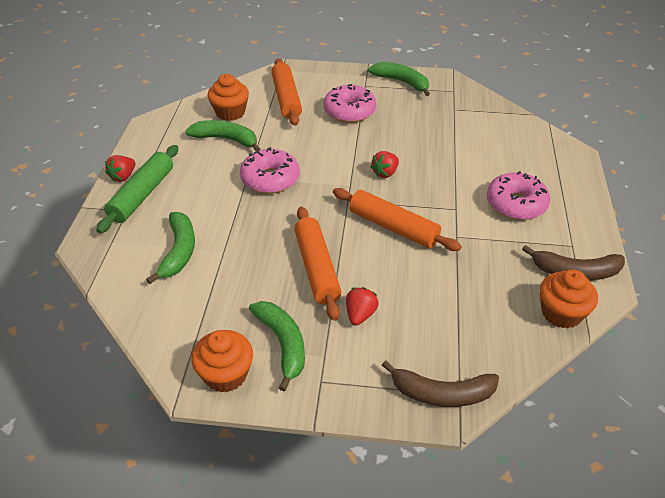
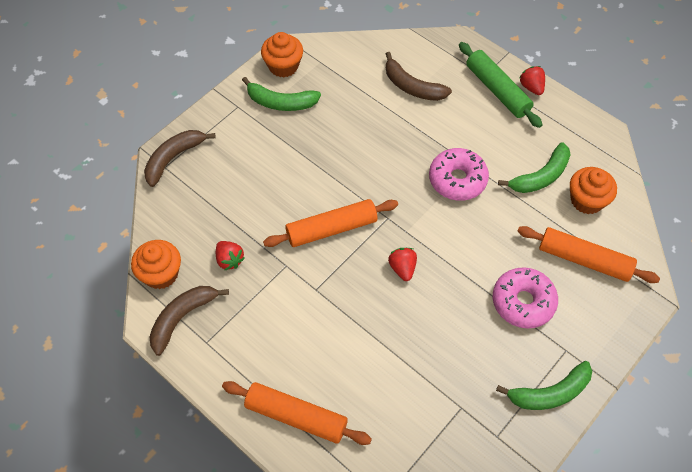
camera: 125 degrees right, 15 degrees up
(179, 251) = (412, 86): green banana -> brown banana
(316, 268) = (330, 155): orange rolling pin -> orange rolling pin (296, 416)
(360, 314) = (267, 155): red strawberry -> red strawberry (229, 260)
(516, 204) = (283, 341): pink donut -> none

